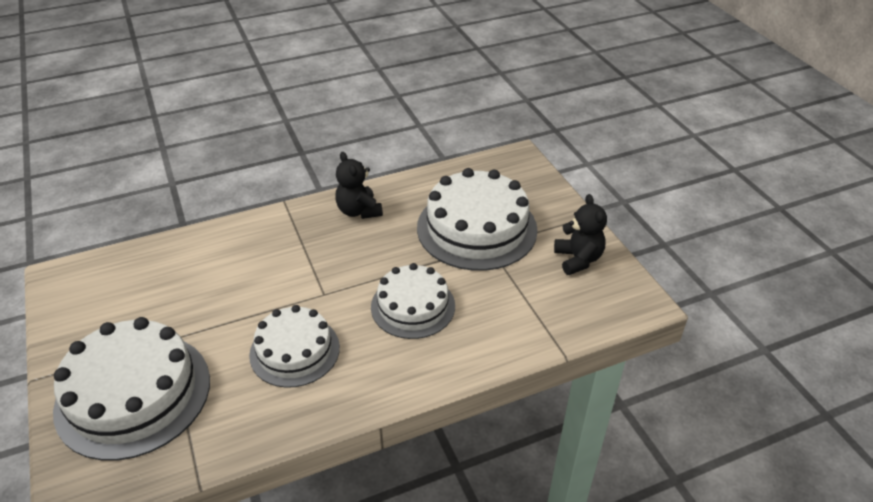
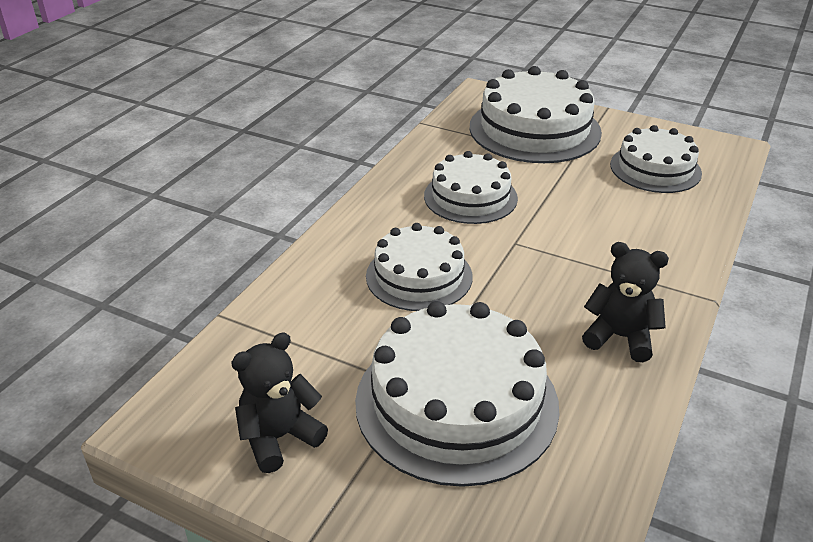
camera: 140 degrees right, 5 degrees down
(140, 291) = (655, 168): none -> white cake
(578, 259) = (279, 437): black teddy bear -> black teddy bear turned 105 degrees clockwise

